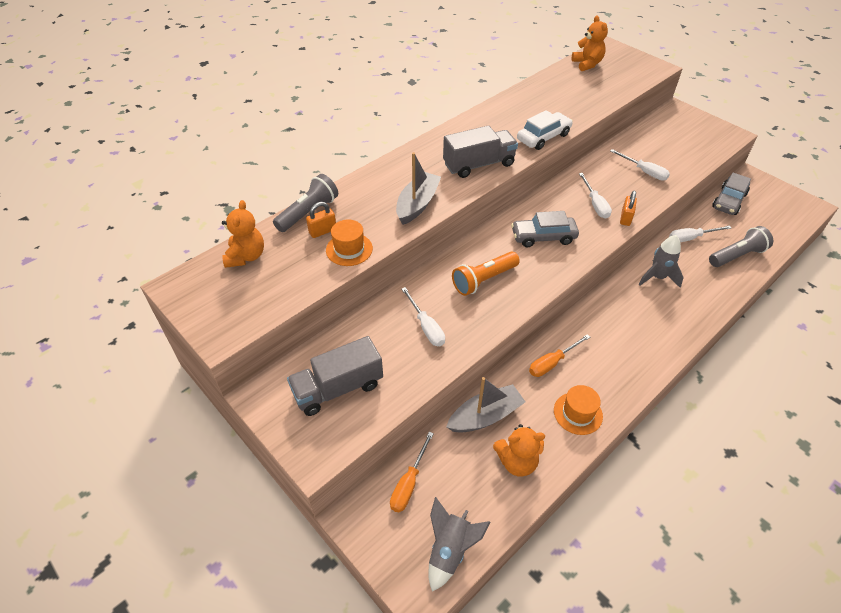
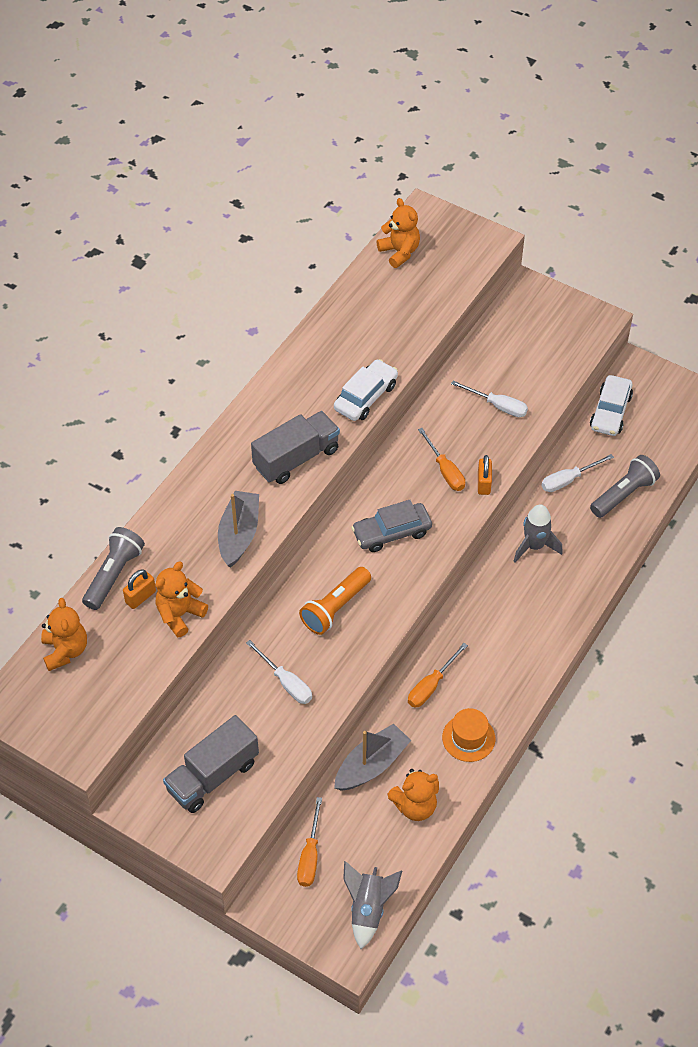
camera: 15 degrees left, 5 degrees up
(349, 249) = (180, 614): orange hat -> orange teddy bear
(595, 204) = (445, 470): white screwdriver -> orange screwdriver
(729, 201) = (610, 412): grey car -> white car

